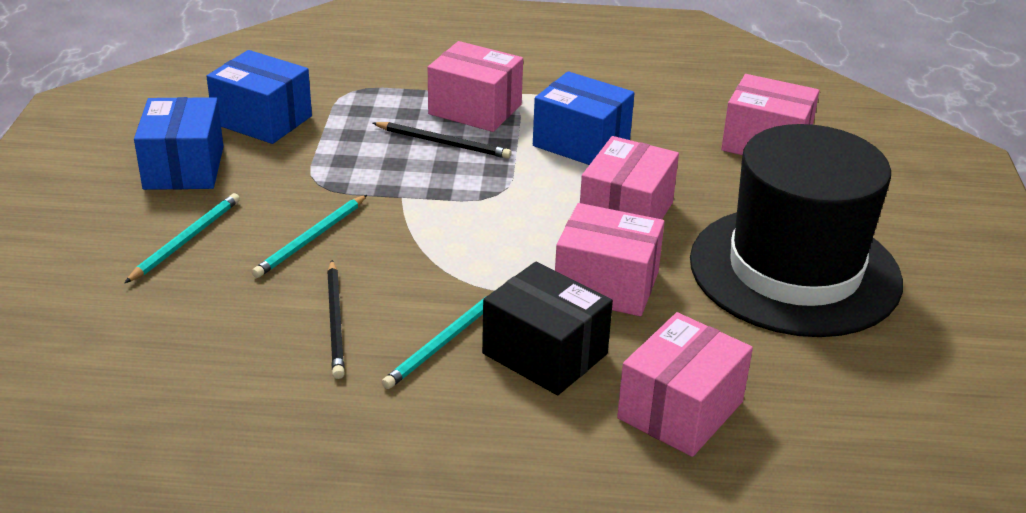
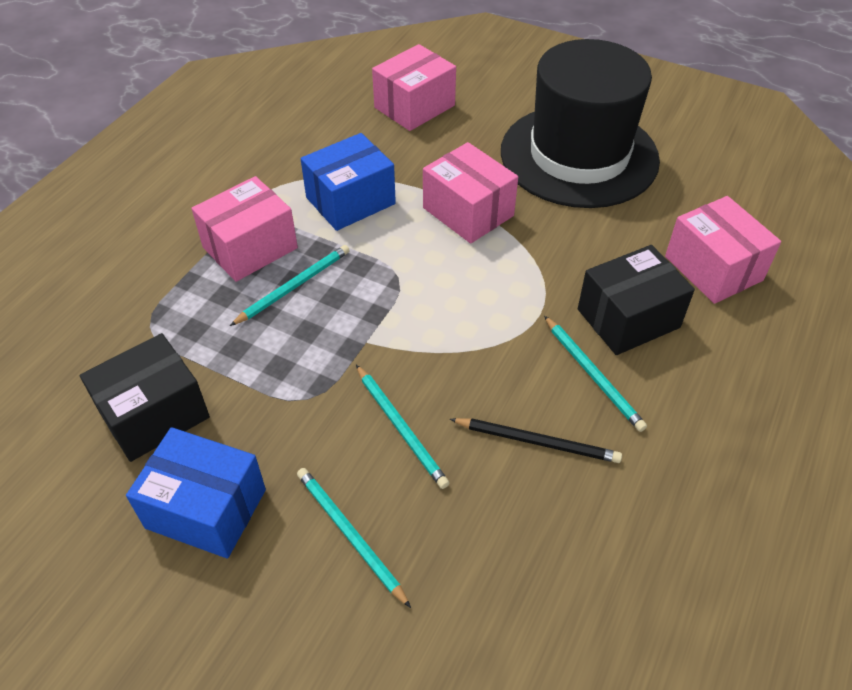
camera: 65 degrees left, 15 degrees up
(262, 120) = (154, 414): blue box -> black box
(443, 143) = (294, 286): black pencil -> turquoise pencil
(606, 285) = (555, 255): pink box -> none

